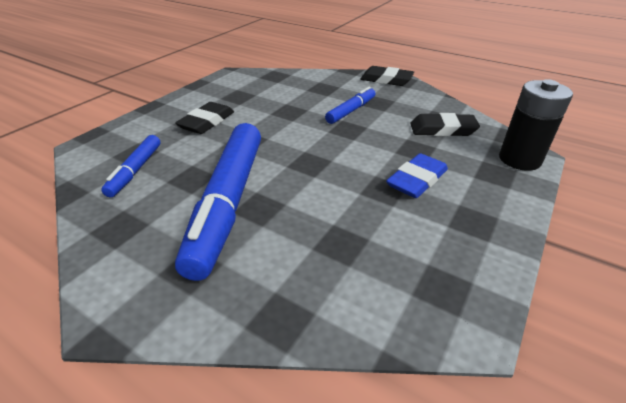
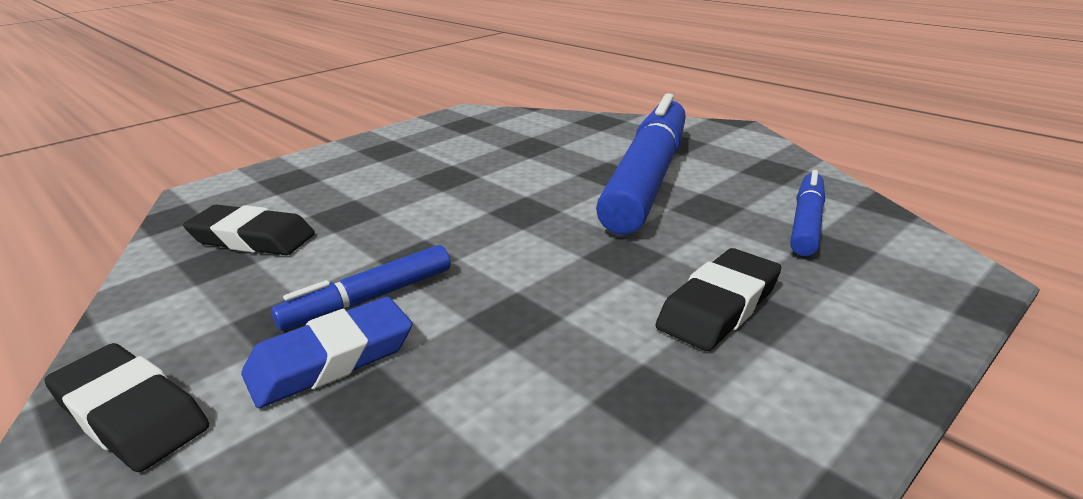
camera: 165 degrees left, 10 degrees down
(416, 180) = (396, 180): blue eraser -> blue eraser (331, 359)
(519, 159) = (228, 189): black battery -> none

